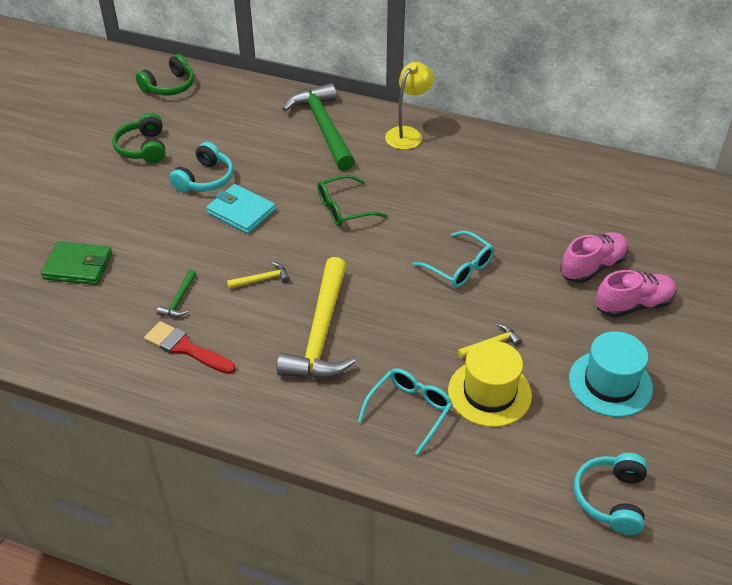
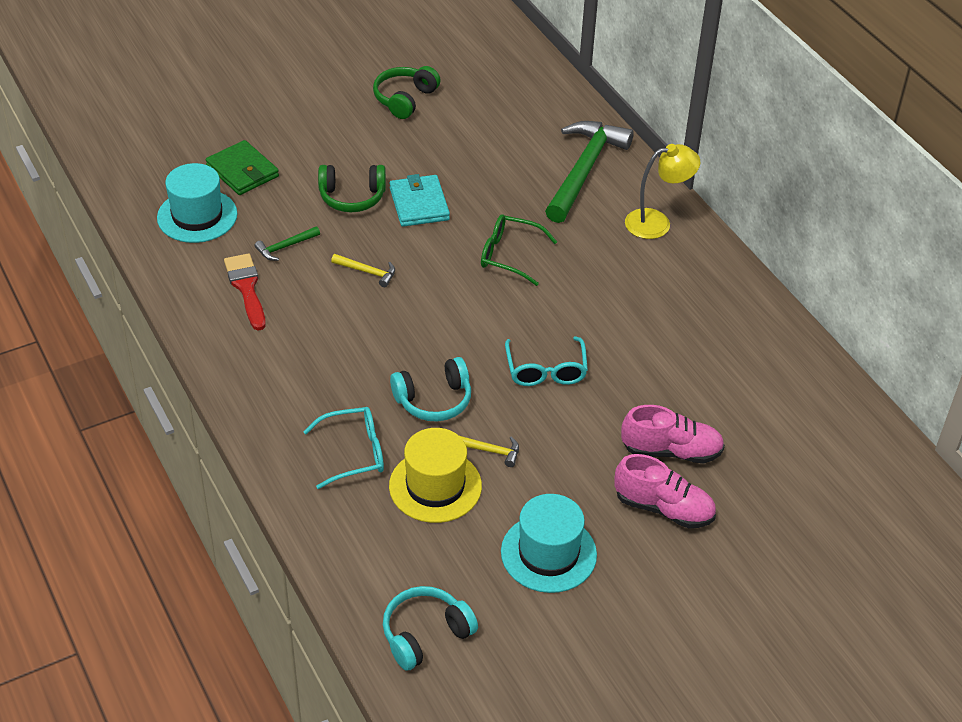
camera: 40 degrees right, 0 degrees up
(80, 320) = (197, 216): none -> turquoise hat
(169, 86) = (492, 53): green headphones -> green headphones (352, 197)
(205, 179) = (423, 157): turquoise headphones -> turquoise headphones (434, 400)
(321, 333) = (360, 346): yellow hammer -> none

